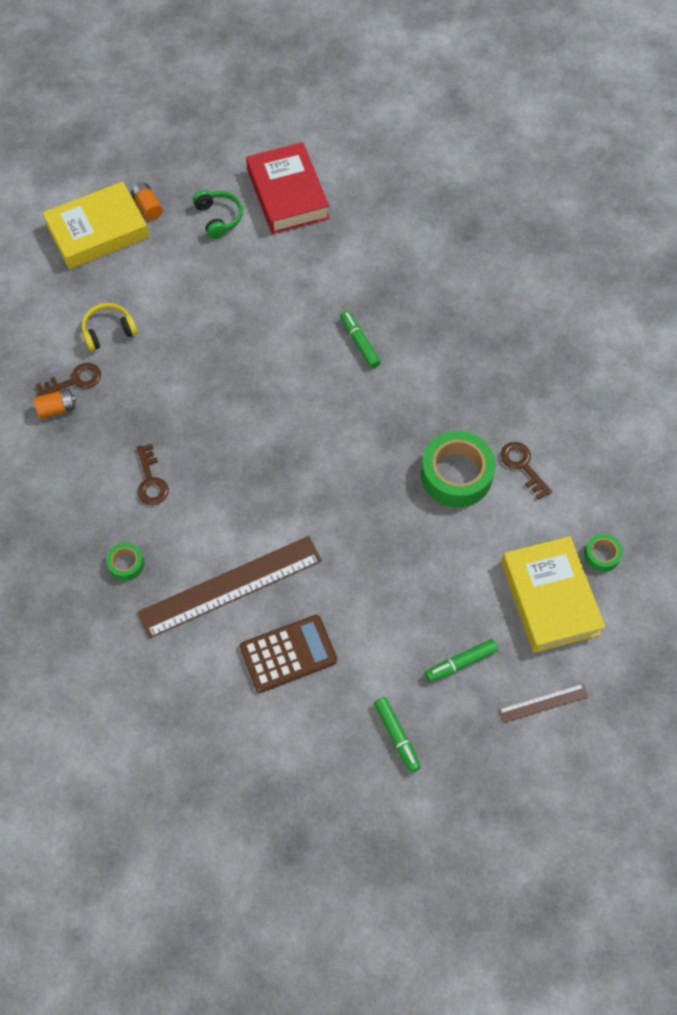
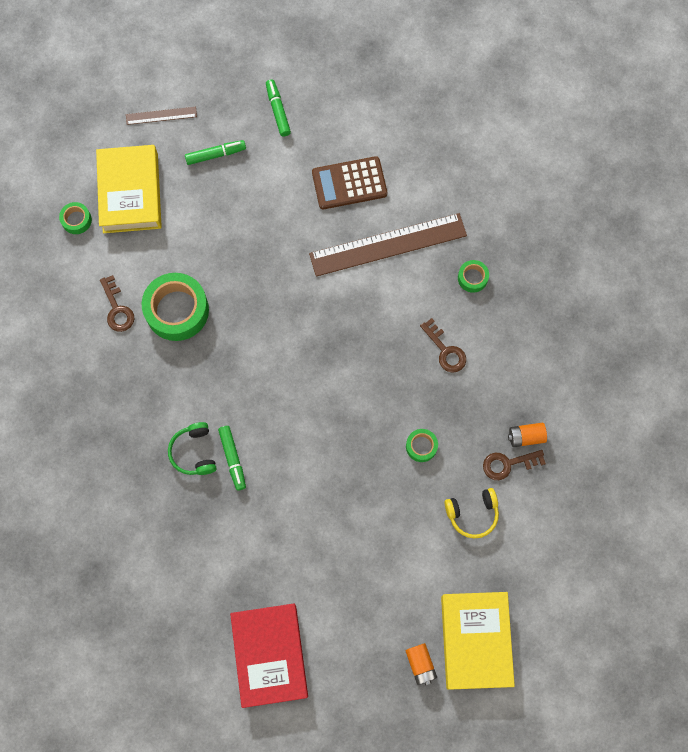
camera: 170 degrees left, 10 degrees up
(98, 231) = (475, 640): yellow book -> yellow book turned 75 degrees counterclockwise
(151, 480) = (445, 350): brown key -> brown key turned 150 degrees clockwise
(167, 383) = (421, 446): none -> green tape
(218, 218) = (347, 636): green headphones -> green headphones (194, 452)

